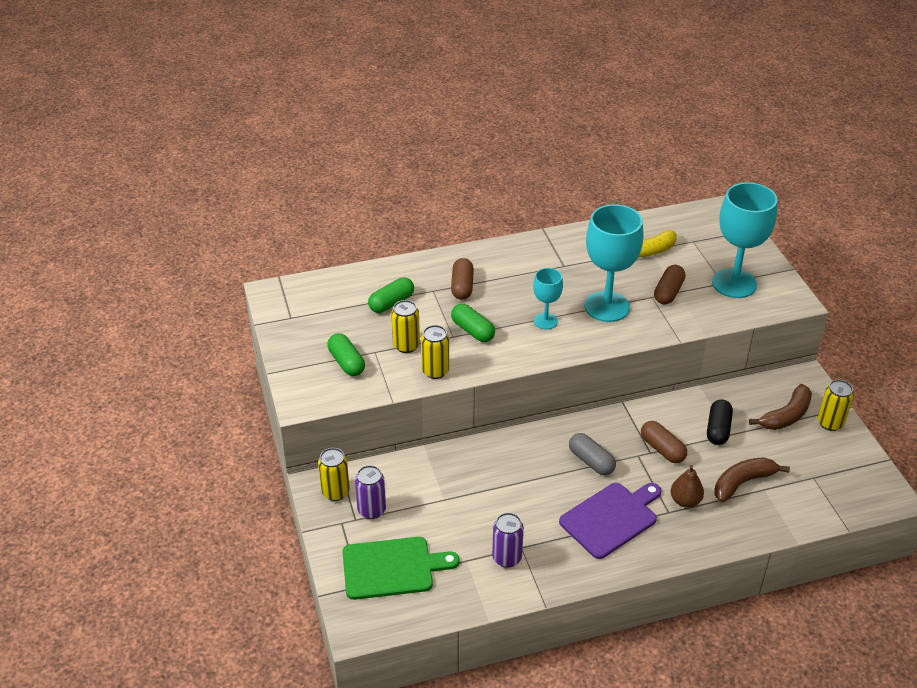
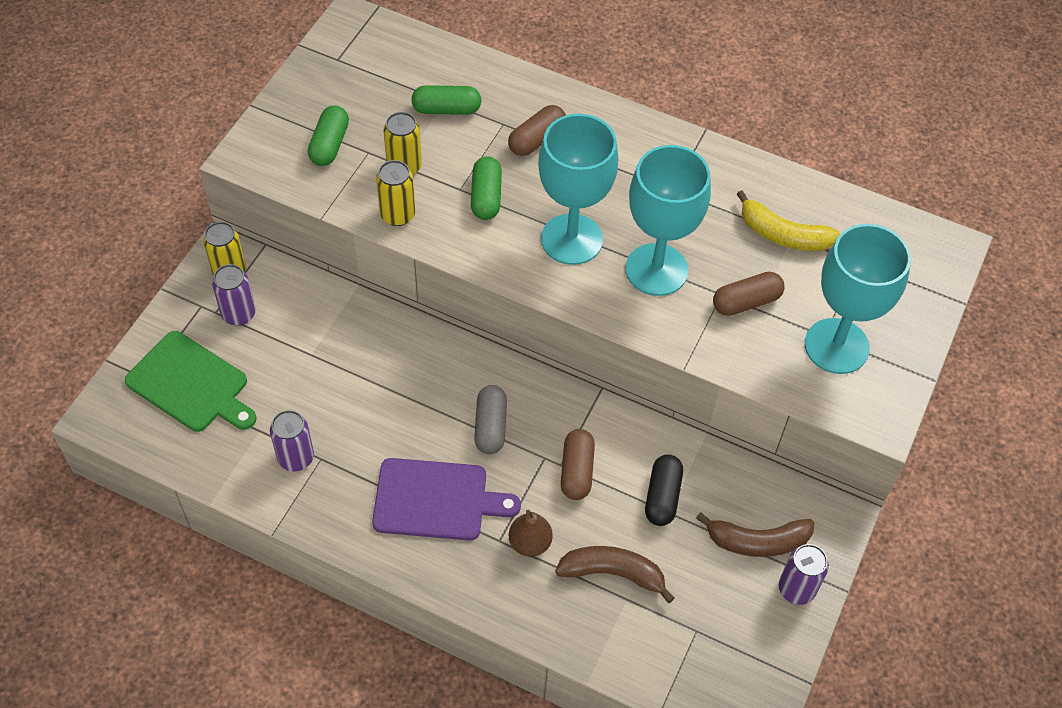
camera: 40 degrees right, 15 degrees up
(545, 321) = (571, 239): turquoise goblet -> turquoise goblet, size x1.89
(718, 429) = (662, 496): black capsule -> black capsule turned 45 degrees counterclockwise
(830, 423) = (796, 589): yellow can -> purple can

